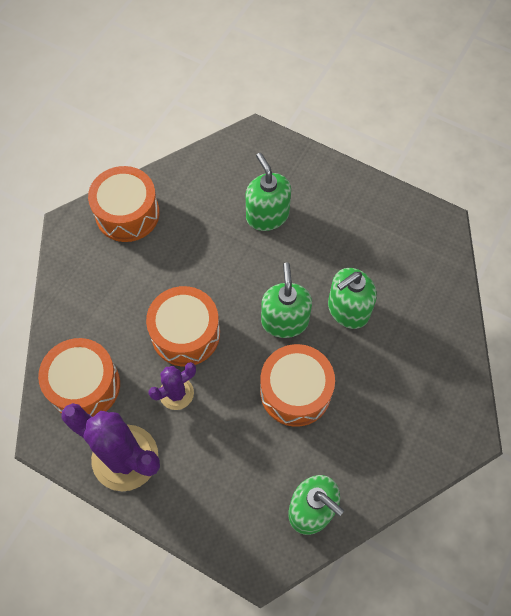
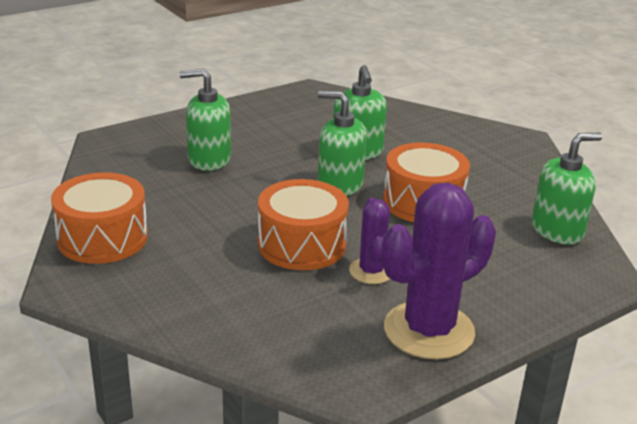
camera: 65 degrees left, 35 degrees down
(84, 385) = (308, 335): orange drum -> none

